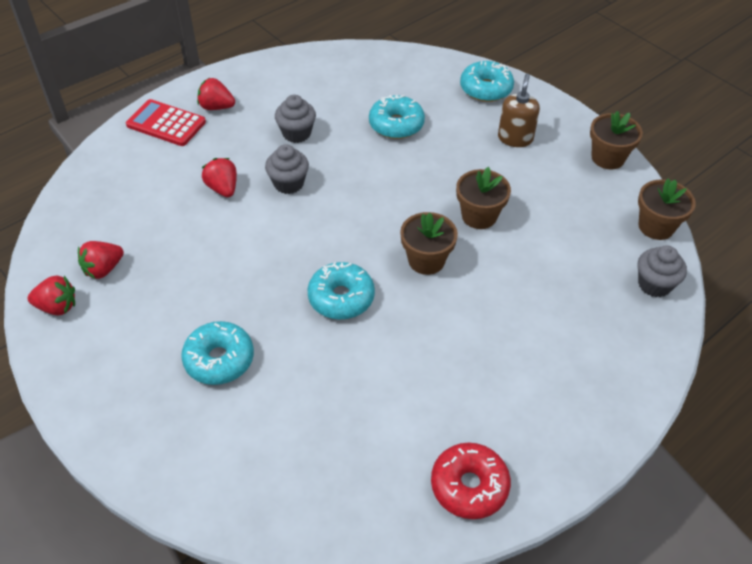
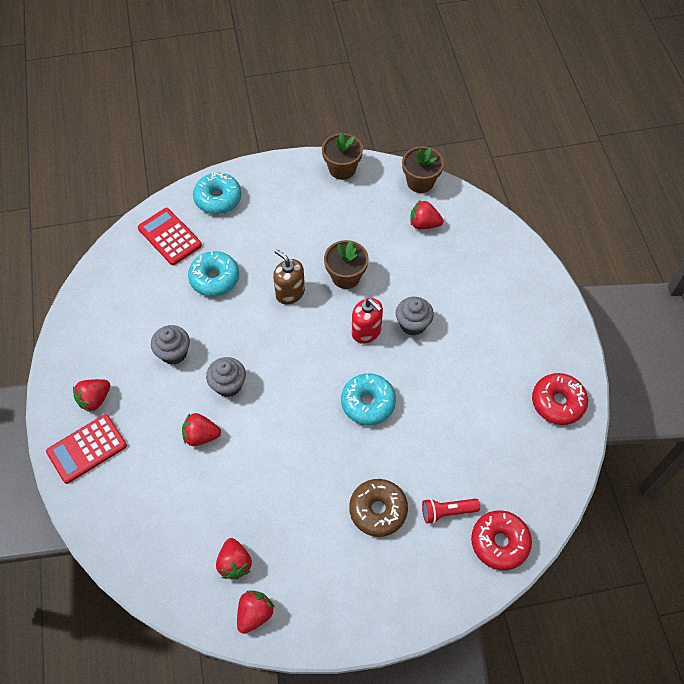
camera: 60 degrees left, 10 degrees up
(219, 359) = (378, 510): turquoise donut -> brown donut
(240, 496) = (499, 542): none -> red donut
(252, 425) = (447, 512): none -> red flashlight
(416, 78) = (170, 237): none -> red calculator
(426, 260) = (366, 331): brown flower pot -> red soap dispenser
(515, 138) = (284, 211): brown soap dispenser -> brown soap dispenser (290, 292)
(604, 252) = (424, 224): none -> red strawberry
(654, 284) = (466, 214): grey cupcake -> grey cupcake (413, 324)

